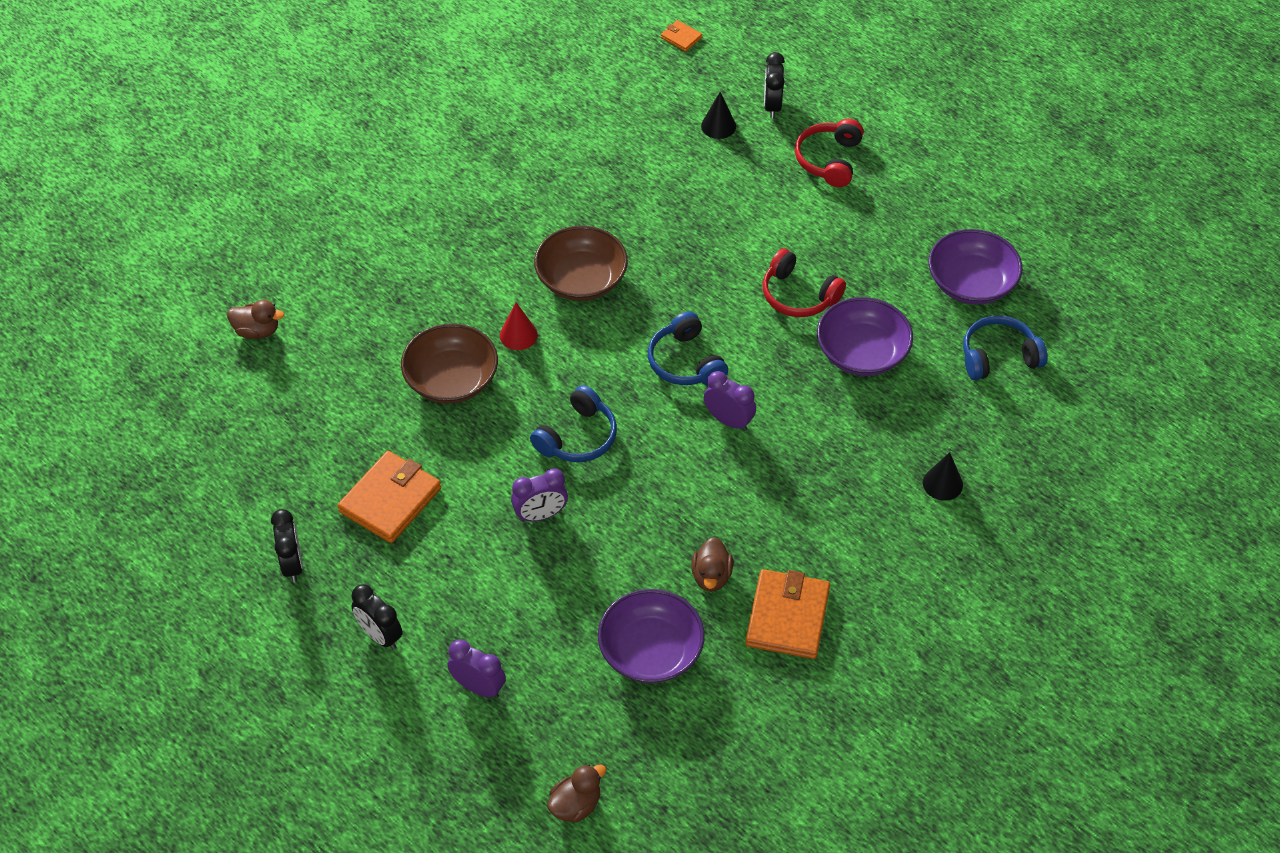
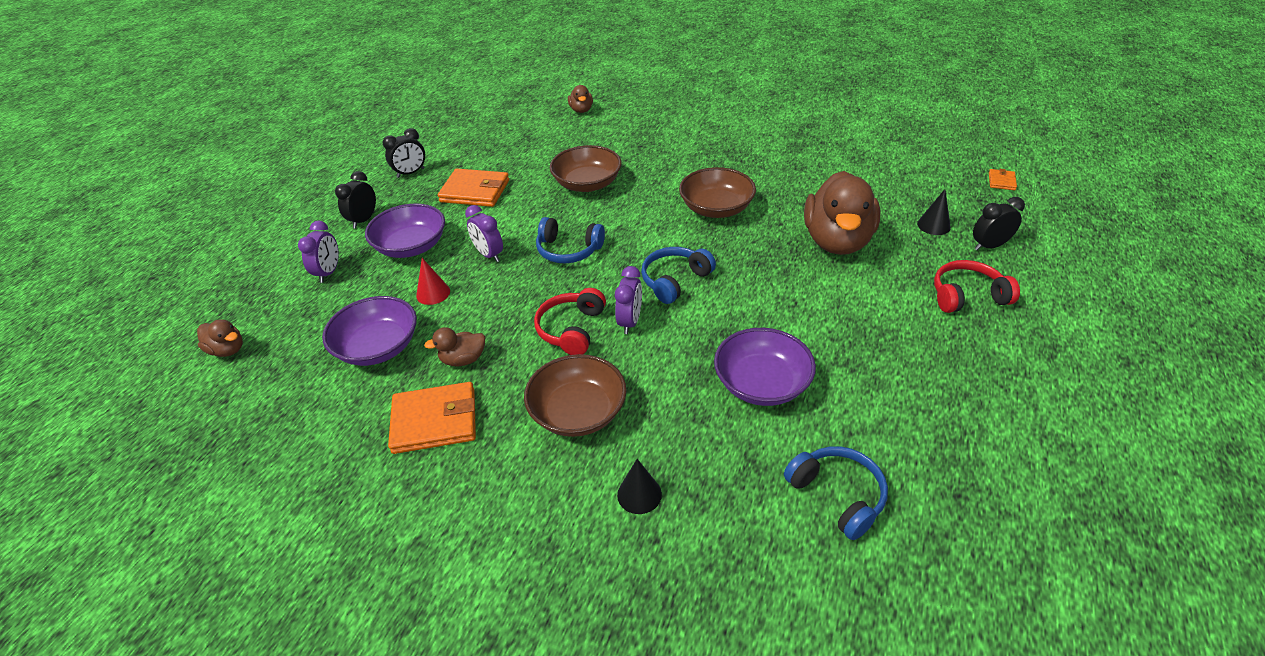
camera: 70 degrees right, 10 degrees down
(518, 335) = (645, 197): red cone -> red cone (433, 293)
(699, 209) = (837, 241): none -> brown duck
(798, 295) = (795, 323): red headphones -> red headphones (571, 329)
(831, 499) = (578, 412): none -> brown bowl
(971, 283) = (916, 442): purple bowl -> purple bowl (411, 246)

